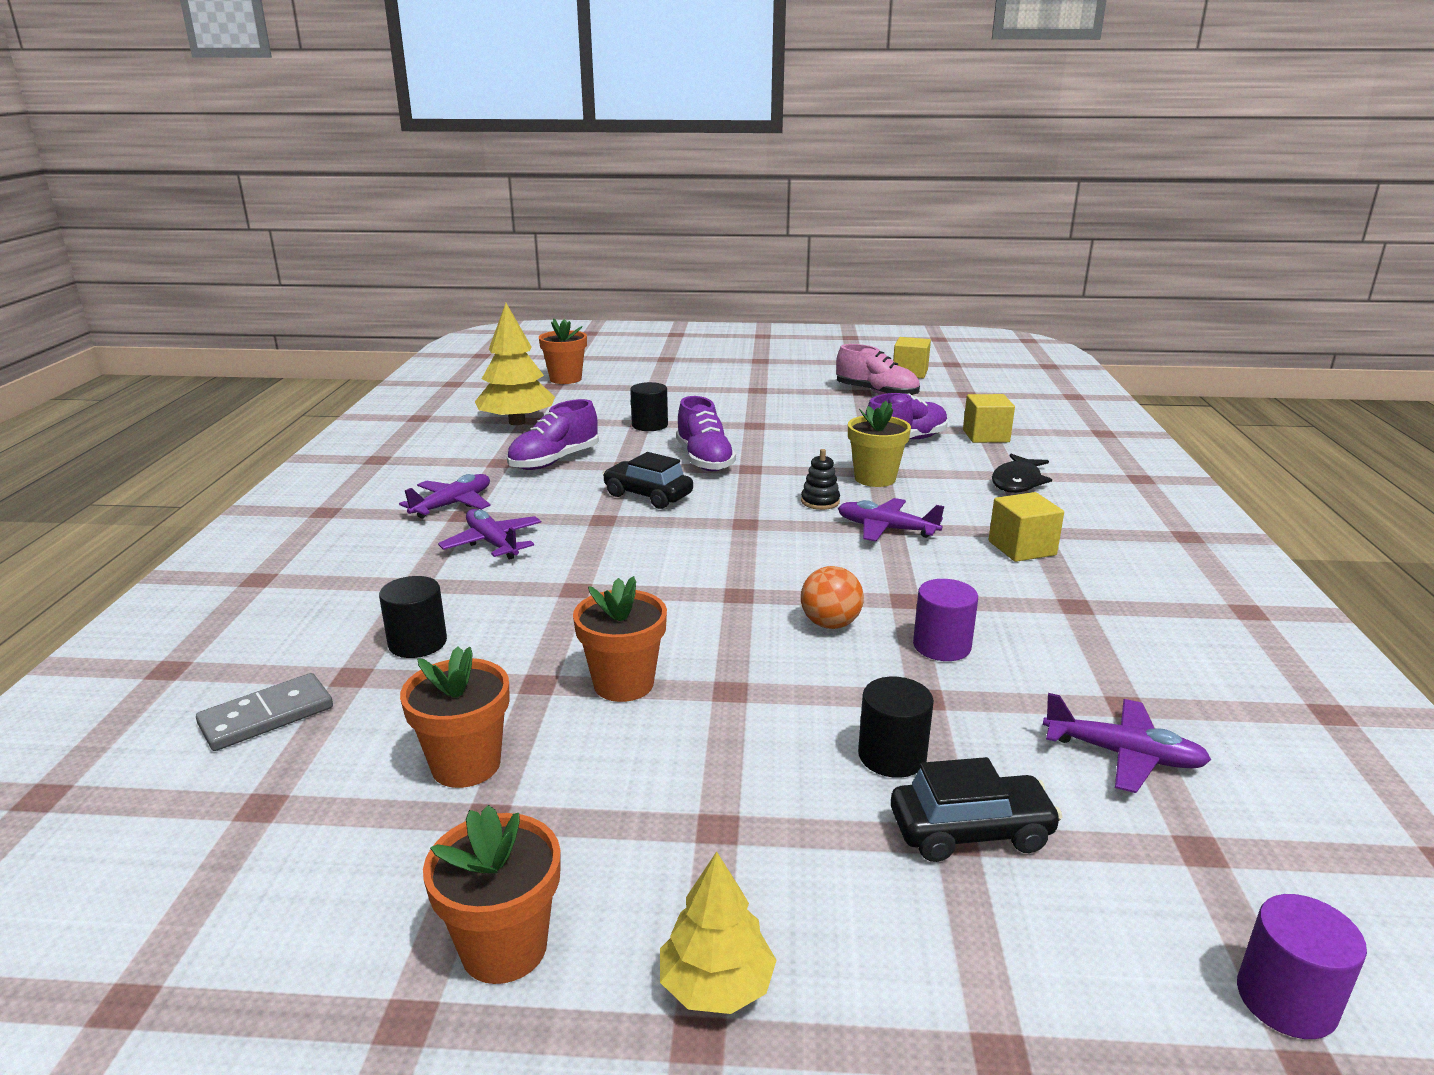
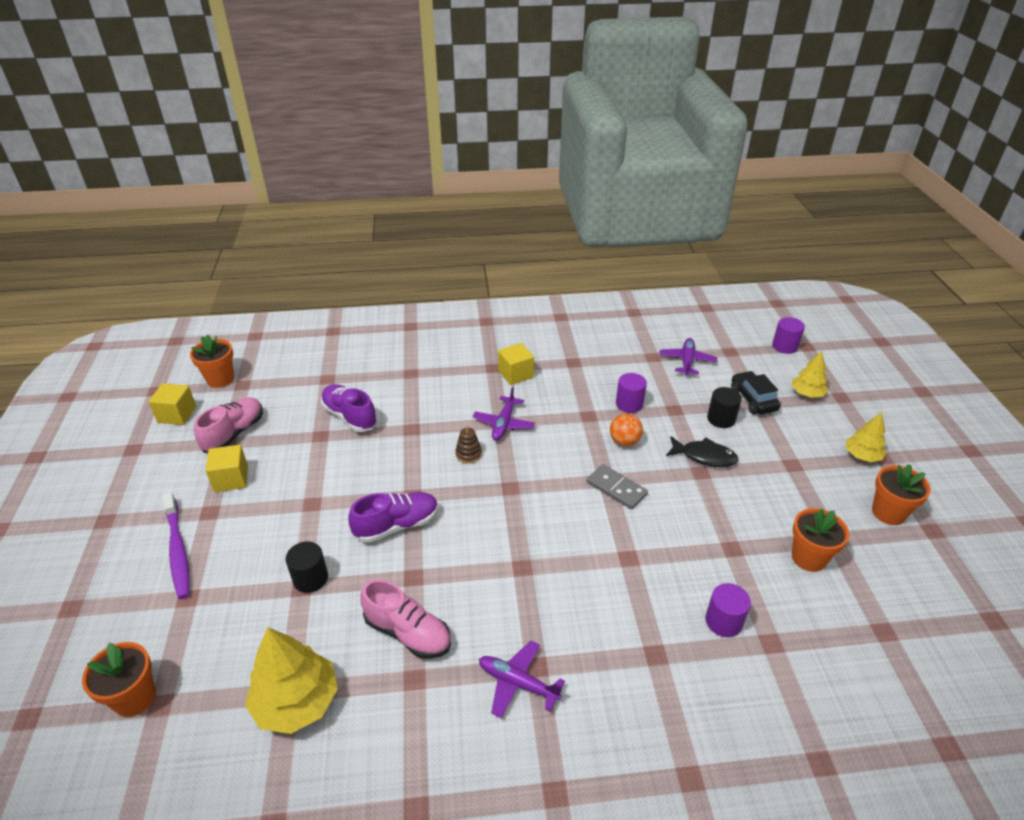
camera: 100 degrees left, 15 degrees up
(267, 716) = (828, 668): grey domino -> grey domino (616, 488)
(417, 643) = (723, 621): black cylinder -> purple cylinder
(492, 543) = (580, 627): purple plane -> none
(554, 461) = (408, 632): purple shoe -> pink shoe
(623, 684) = (715, 513): orange flower pot -> orange flower pot (220, 379)
(648, 495) = (474, 548): black car -> none
(712, 382) = (178, 550): none -> purple toothbrush
(820, 502) = (468, 454): black stacking toy -> brown stacking toy
(875, 478) = (424, 430): yellow flower pot -> none
(986, 436) = (339, 379): yellow cube -> yellow cube (231, 479)
(1010, 962) = (807, 393): none -> yellow tree
(1017, 482) = (422, 370): black fish -> black fish (704, 456)

